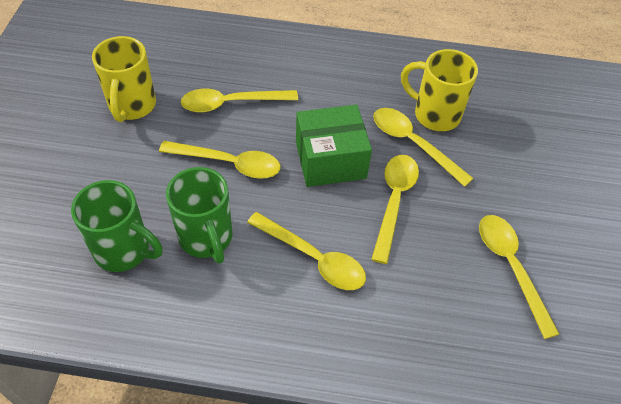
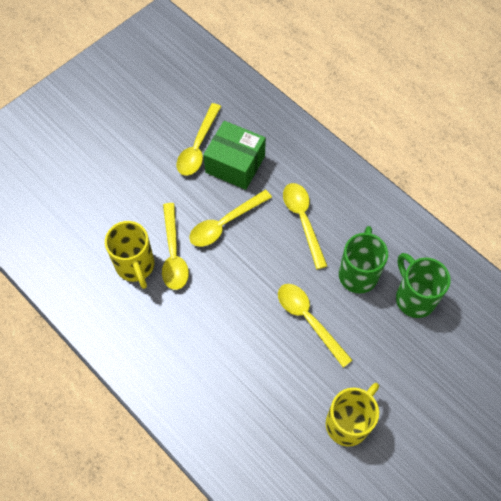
camera: 140 degrees left, 10 degrees up
(231, 103) = (271, 374): yellow spoon -> none
(330, 160) = (239, 278): green box -> green box (235, 164)

